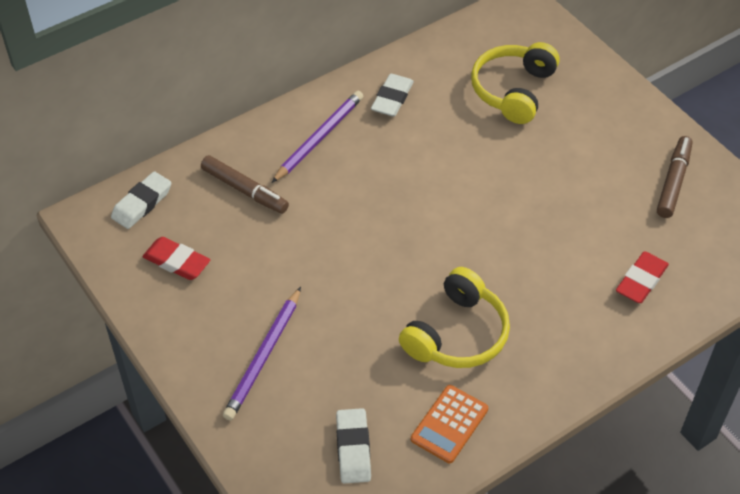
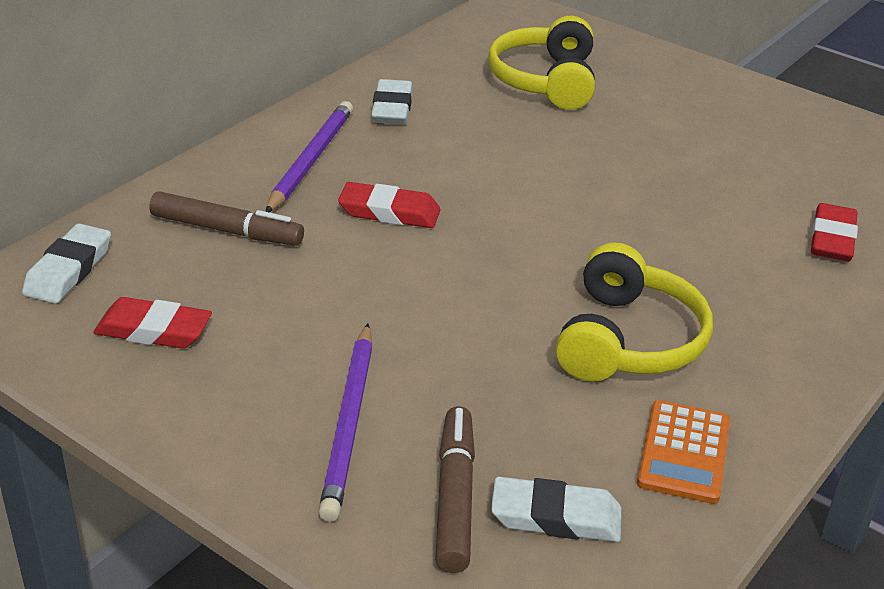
camera: 20 degrees left, 15 degrees down
(352, 195) = (389, 212): none -> red eraser
(353, 448) = (555, 517): white eraser -> white eraser turned 60 degrees counterclockwise
(673, 182) = (799, 137): brown marker -> brown marker (455, 497)

